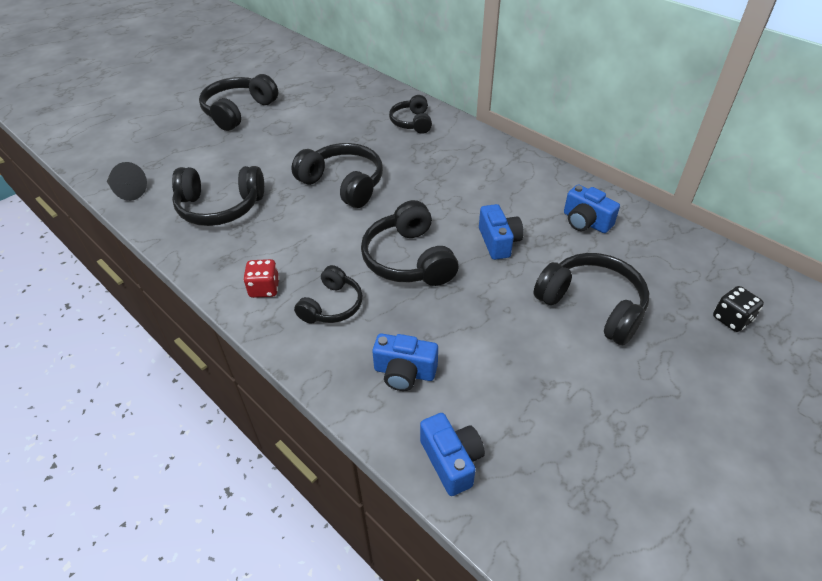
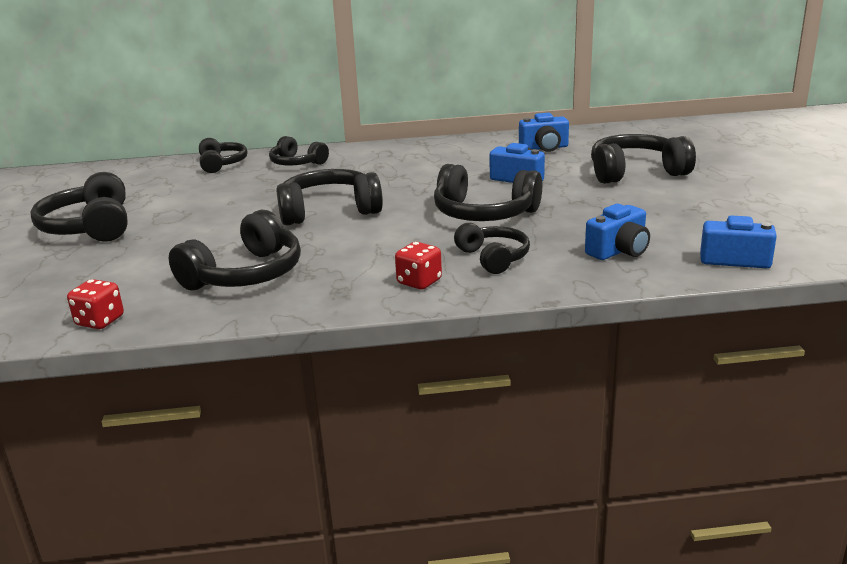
camera: 50 degrees left, 20 degrees down
(127, 191) = (100, 321): black cone -> red dice
(377, 95) = (221, 164): none -> black headphones
(731, 319) = (703, 143): black dice -> none

